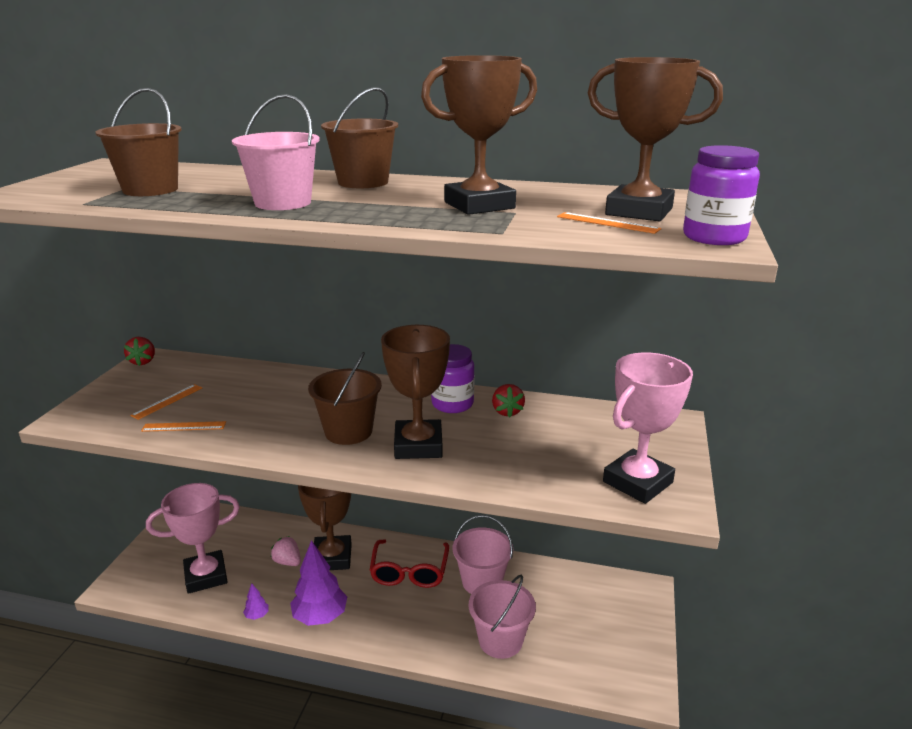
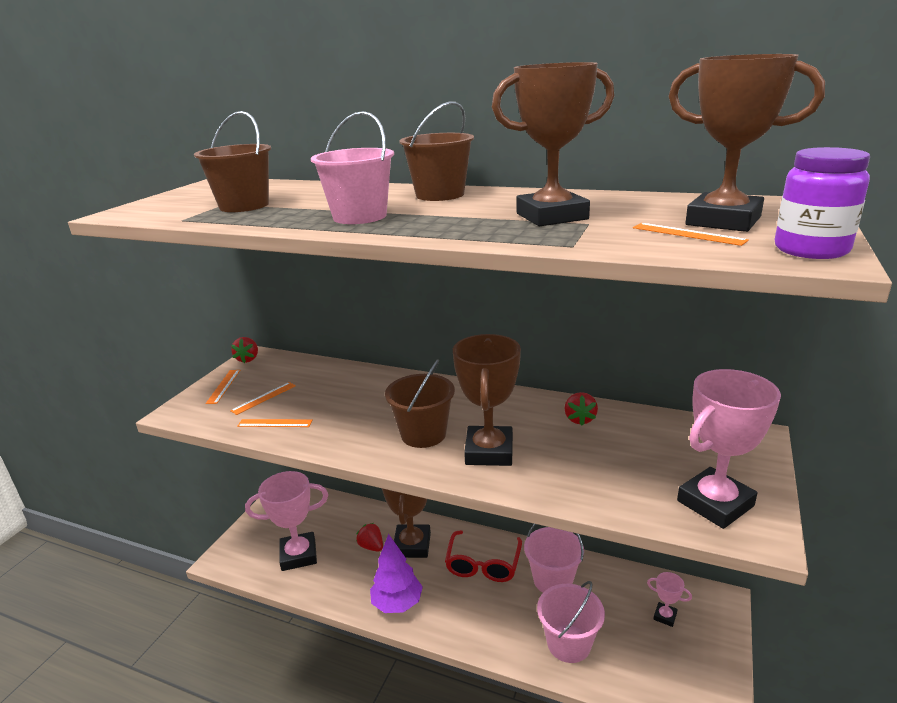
camera: 10 degrees right, 0 degrees up
(118, 390) = (223, 386): none -> orange ruler
(257, 615) = (340, 597): purple tree -> none
(287, 562) = (371, 546): pink strawberry -> red strawberry
(452, 404) = (525, 409): purple jar -> none
(593, 607) = (665, 616): none -> pink trophy

